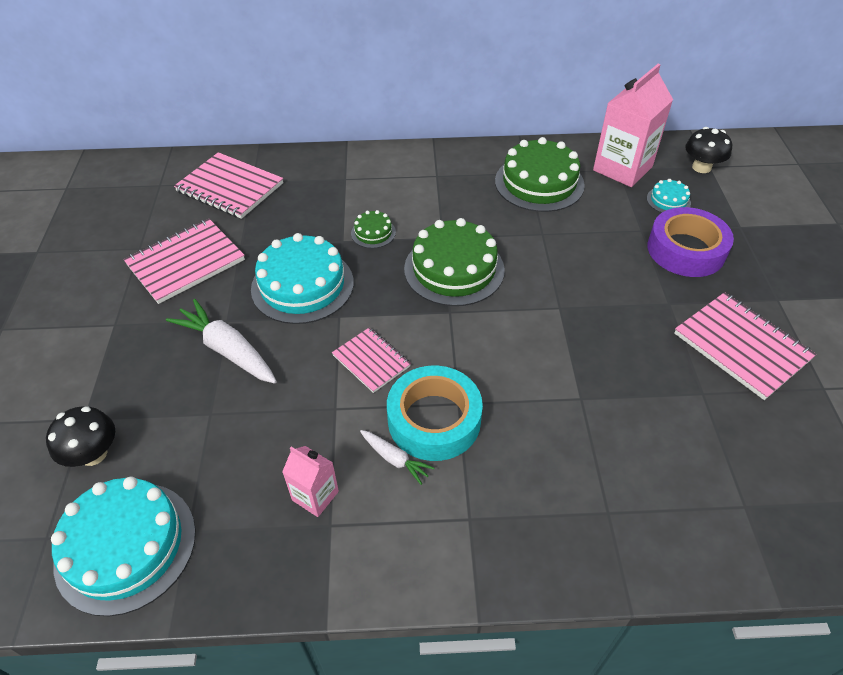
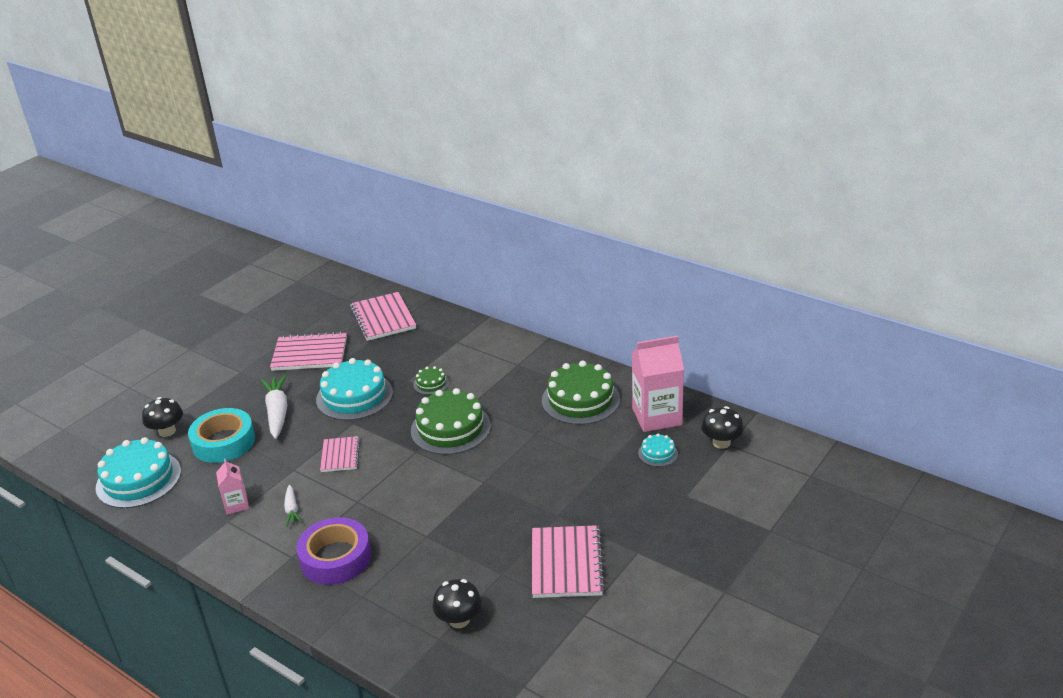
camera: 40 degrees right, 15 degrees down
(434, 420) = (334, 502): turquoise tape -> turquoise tape (224, 442)
(686, 250) = (620, 490): purple tape -> purple tape (335, 558)
(734, 470) = (459, 620): none -> black mushroom

